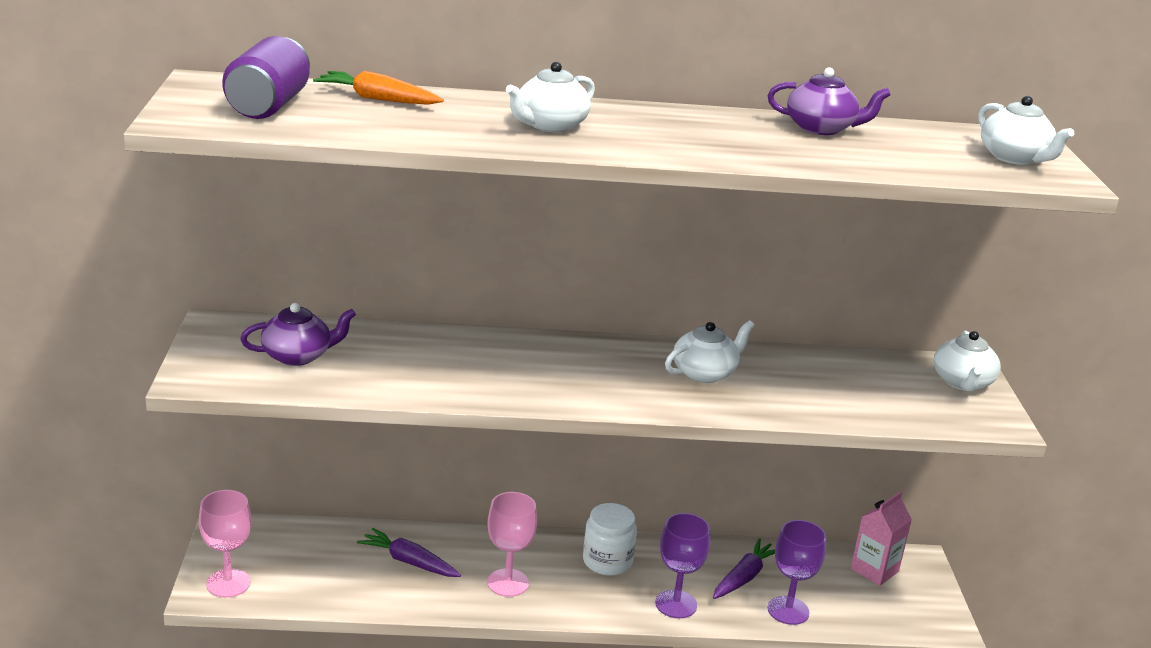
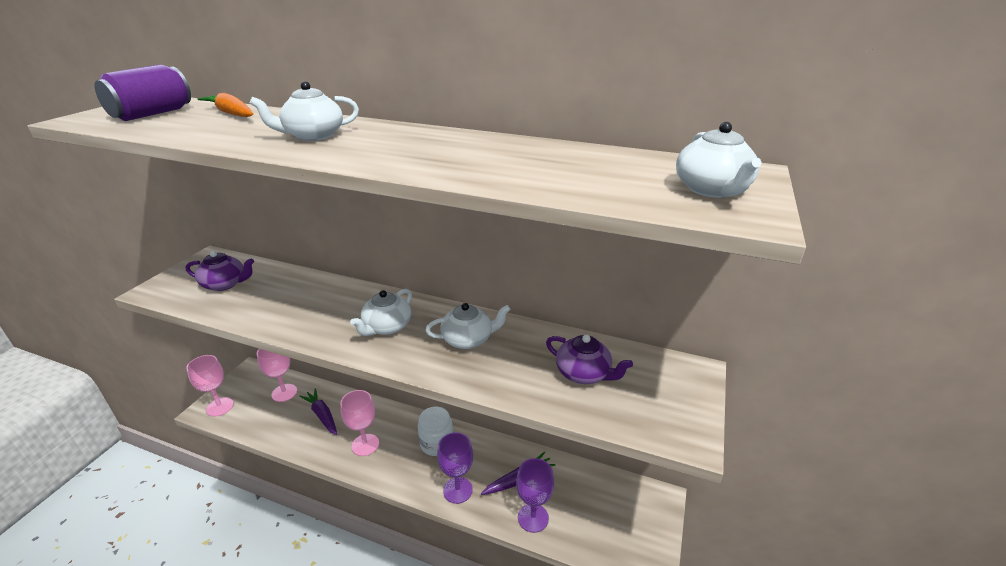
camera: 25 degrees right, 5 degrees up
(319, 546) = (284, 393): none -> pink goblet
(821, 128) = (541, 151): purple teapot -> purple teapot (584, 373)
(874, 570) = (620, 498): pink carton -> none
(962, 382) = (679, 386): white teapot -> white teapot (386, 327)

